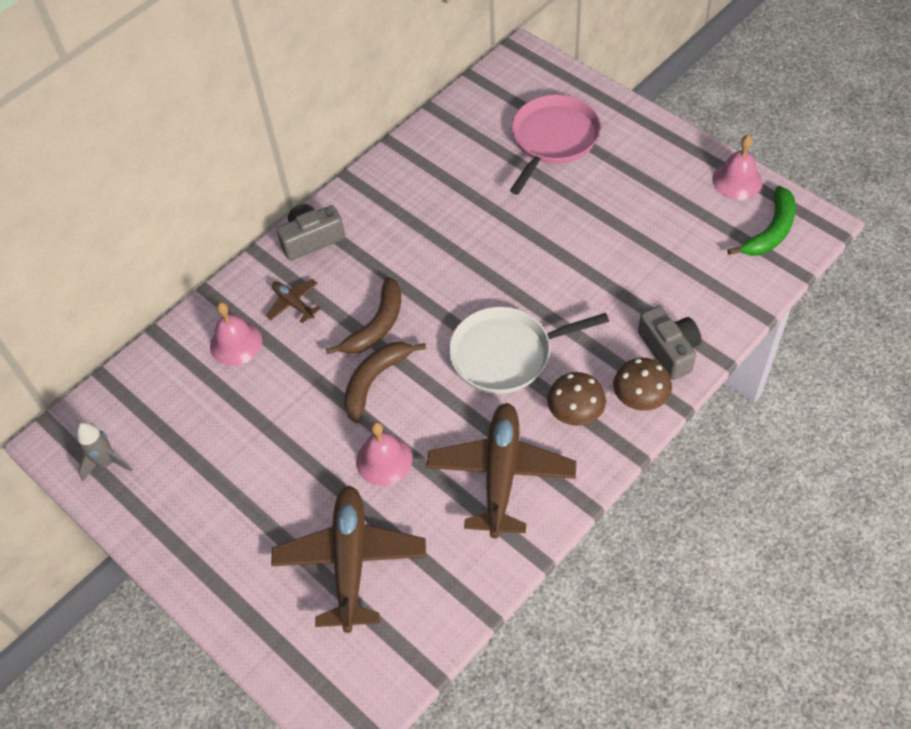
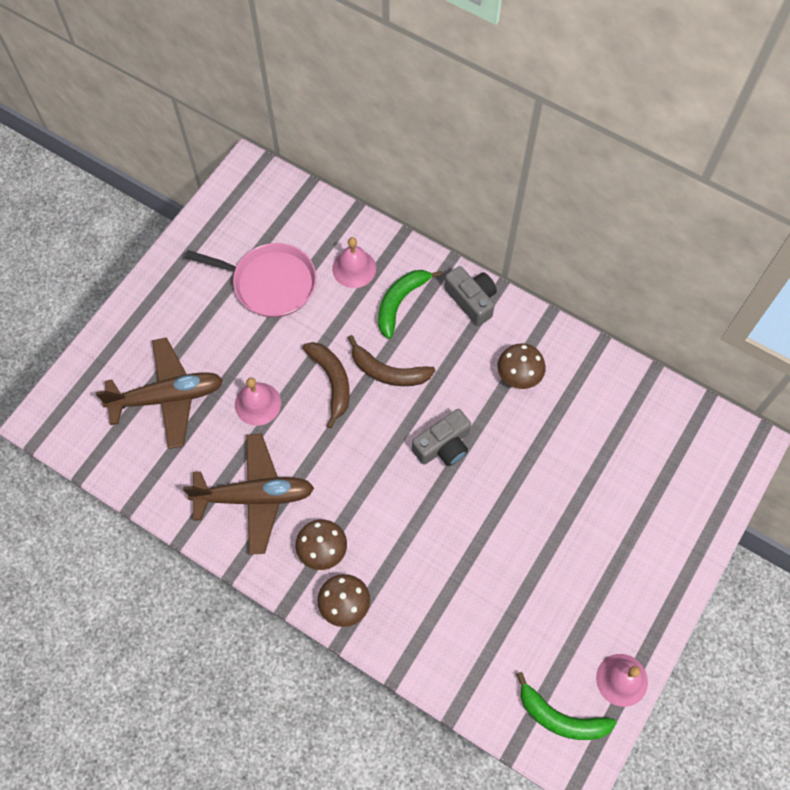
camera: 75 degrees right, 10 degrees up
(107, 463) = (234, 209): grey rocket -> none
(294, 304) = (400, 302): brown plane -> green banana
(375, 381) = (332, 382): brown banana -> brown banana turned 45 degrees clockwise
(409, 211) = (519, 374): none -> brown mushroom
(506, 354) = (374, 483): white pan -> none
(553, 139) = (637, 489): pink pan -> pink pan (270, 283)
(669, 350) = (399, 626): grey camera -> grey camera (443, 446)

